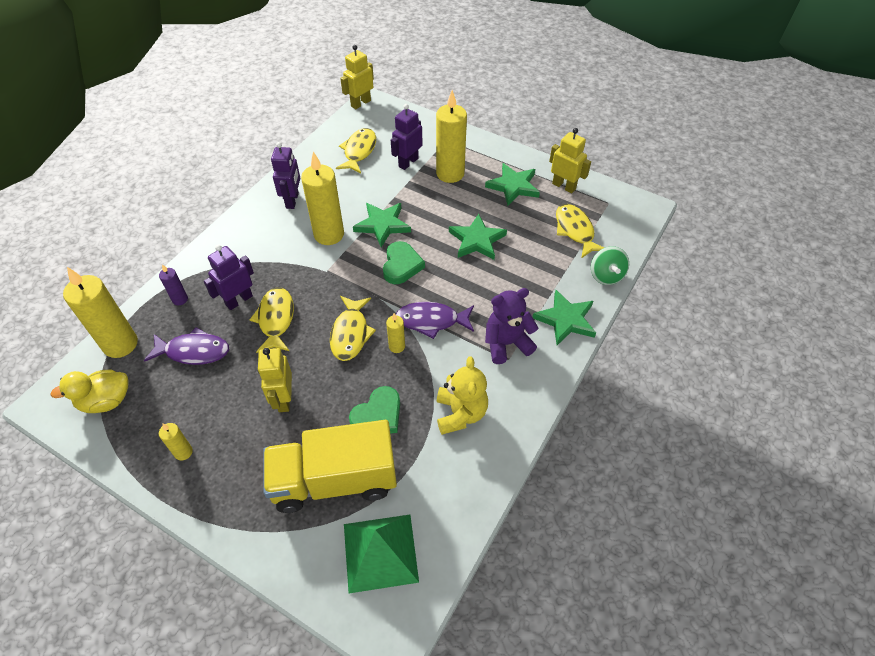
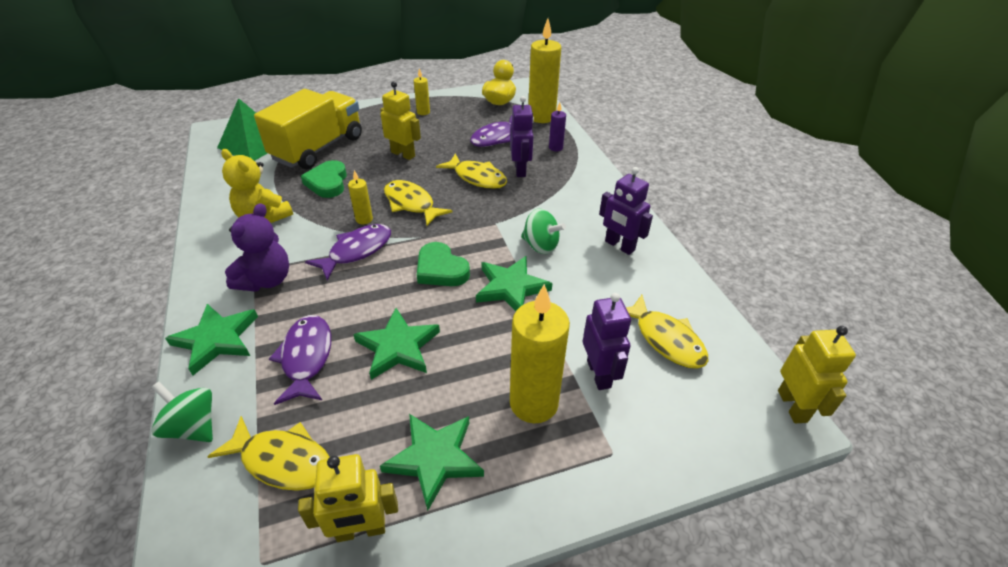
camera: 130 degrees right, 10 degrees down
(329, 234) = (540, 246): yellow candle -> green spinning top
(526, 270) = (306, 358): none -> purple fish

